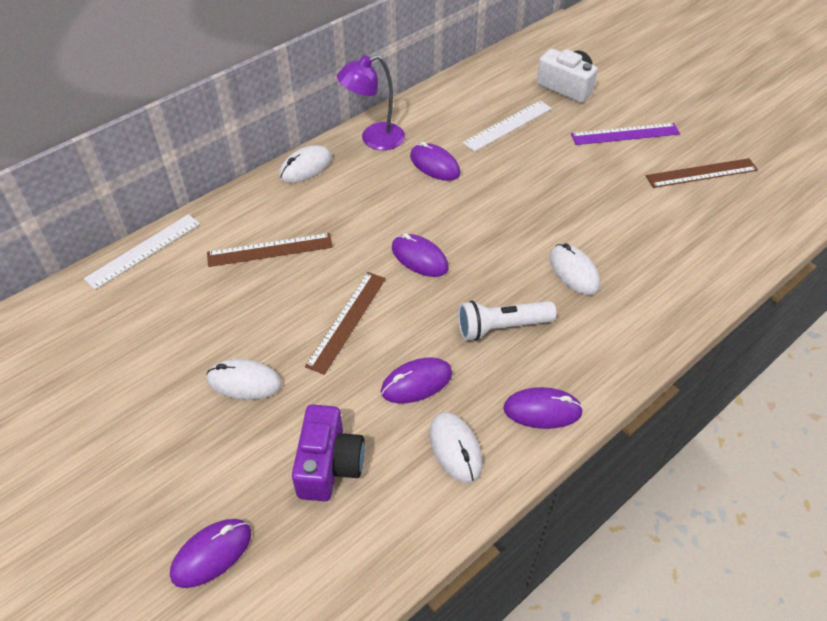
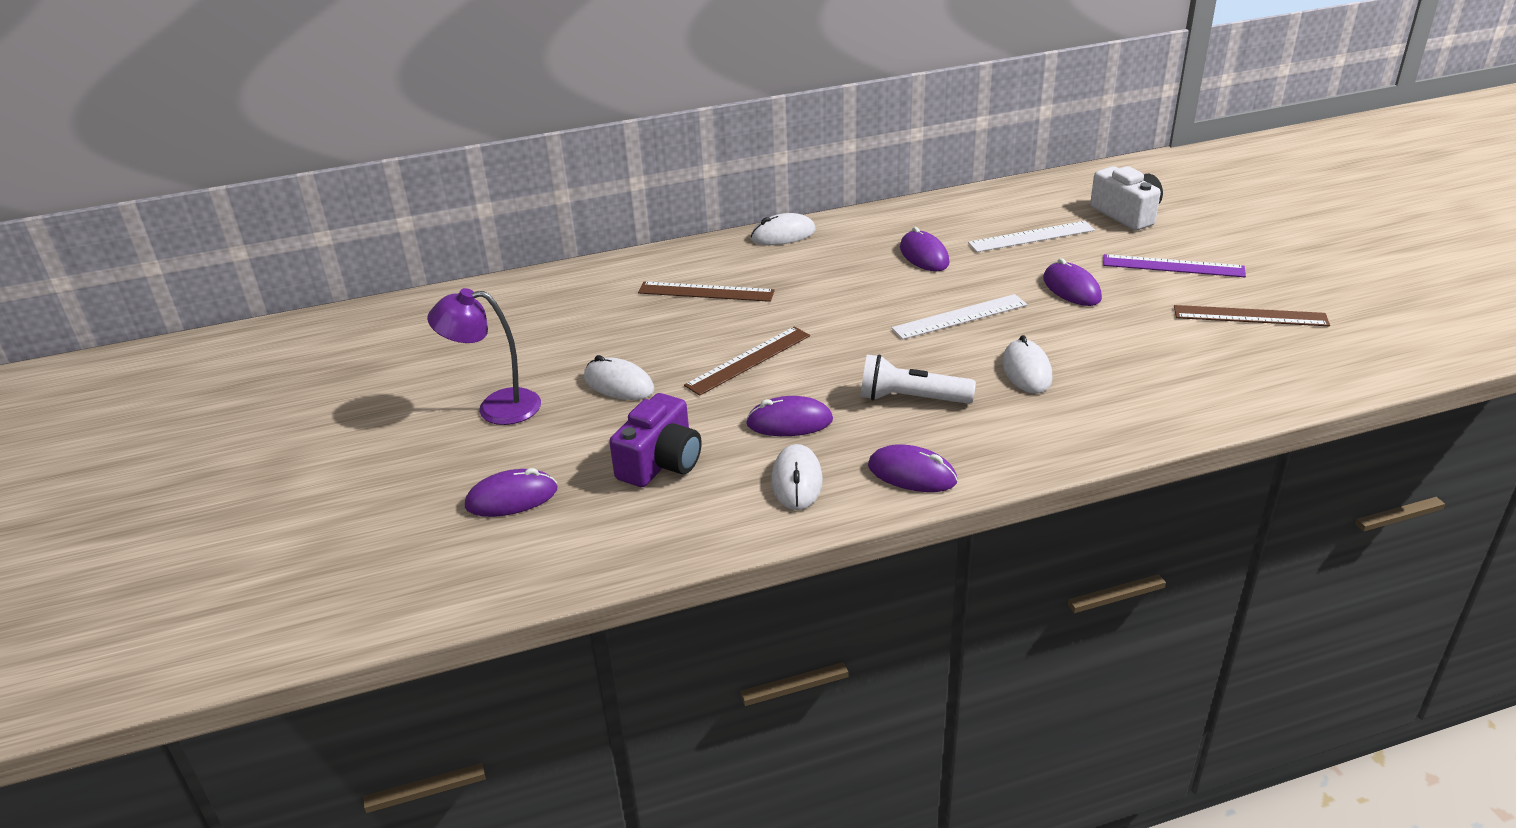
camera: 25 degrees right, 15 degrees down
(143, 250) = (585, 270): white ruler -> white ruler (959, 316)
(374, 139) = (870, 224): purple lamp -> purple lamp (496, 407)
(419, 258) = (857, 327): purple mouse -> purple mouse (1071, 289)

